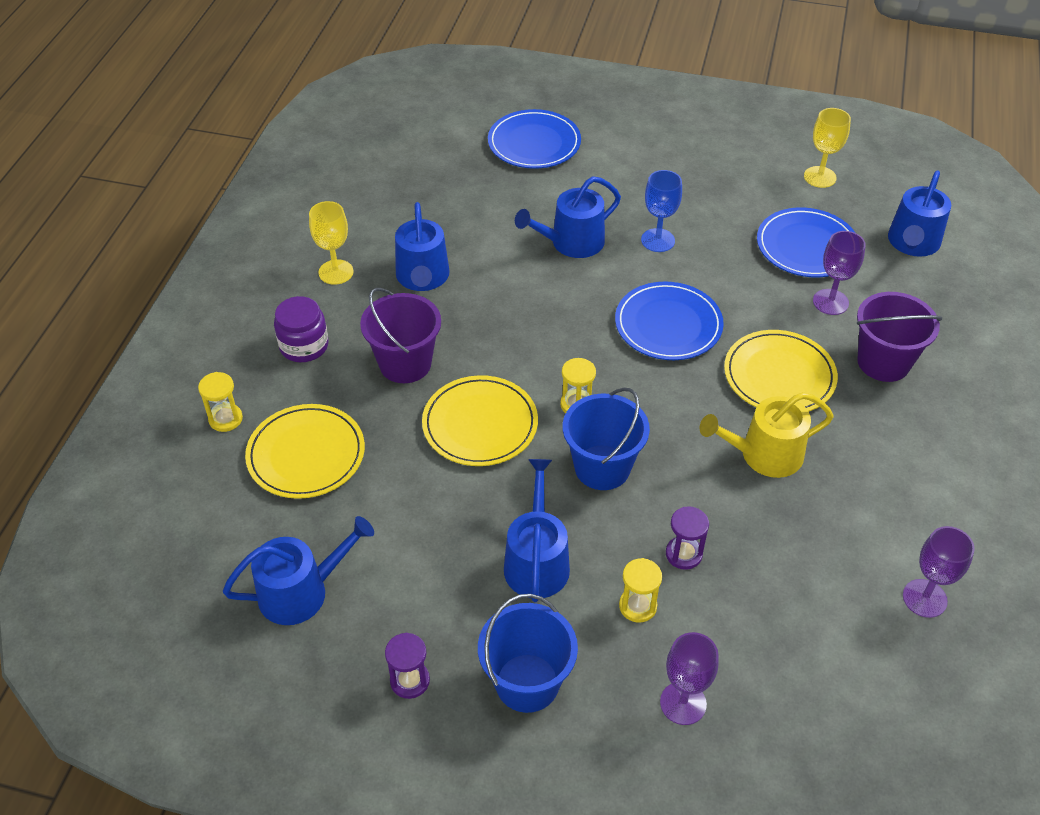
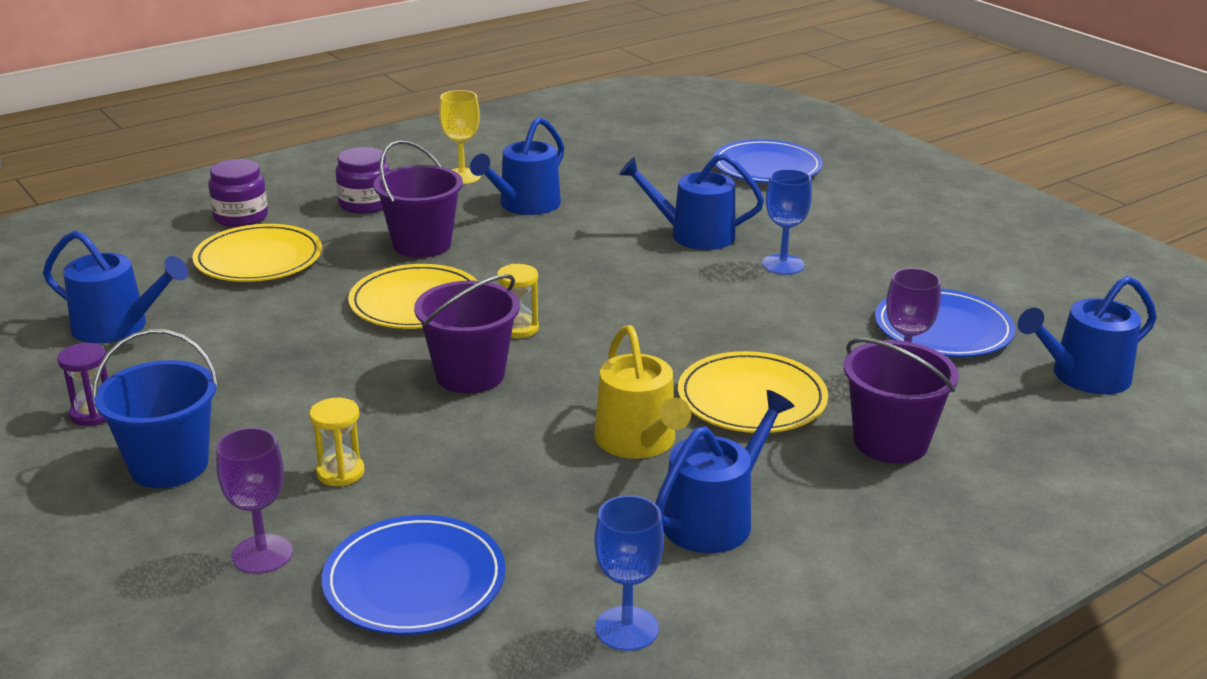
camera: 40 degrees right, 20 degrees down
(225, 419) = (241, 217): yellow hourglass -> purple jar
(536, 561) = (311, 401): blue watering can -> blue watering can (714, 518)
(602, 467) = (470, 375): blue bucket -> purple bucket
(668, 325) = (696, 319): blue plate -> blue plate (414, 581)
(683, 554) = (441, 463): purple hourglass -> none
(764, 454) = (639, 441): yellow watering can -> yellow watering can turned 135 degrees counterclockwise
(820, 177) = (1045, 290): yellow goblet -> none
(924, 598) = (626, 628): purple goblet -> blue goblet

